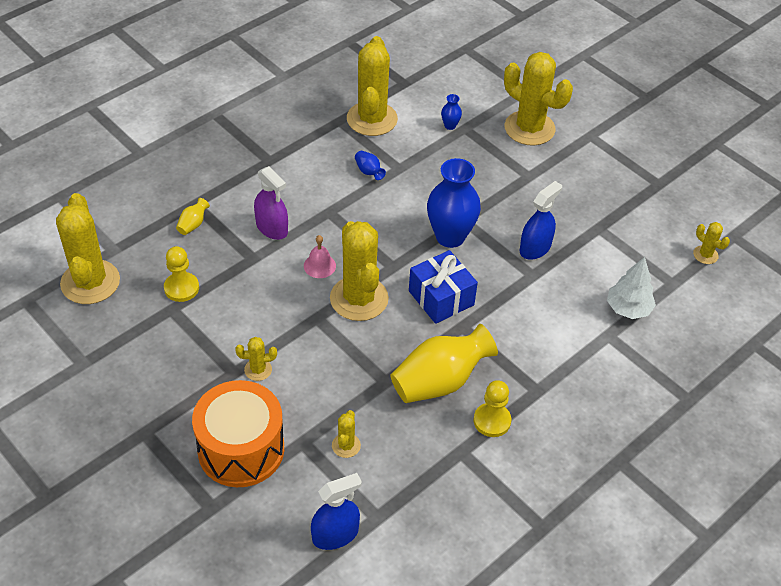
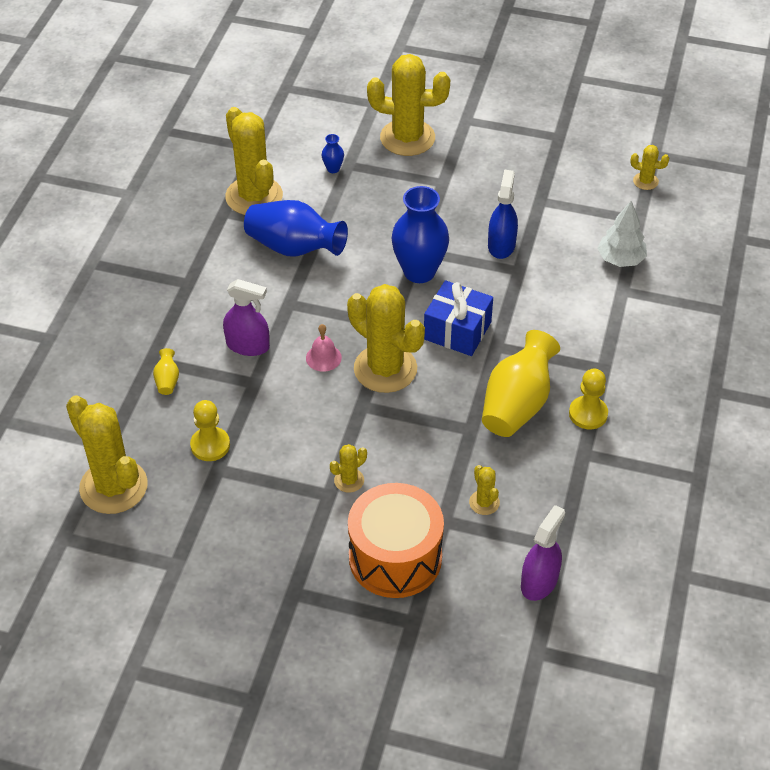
camera: 30 degrees left, 0 degrees up
(335, 534) = (539, 581): blue spray bottle -> purple spray bottle
(369, 172) = (294, 248): blue vase -> blue vase, size x2.36

